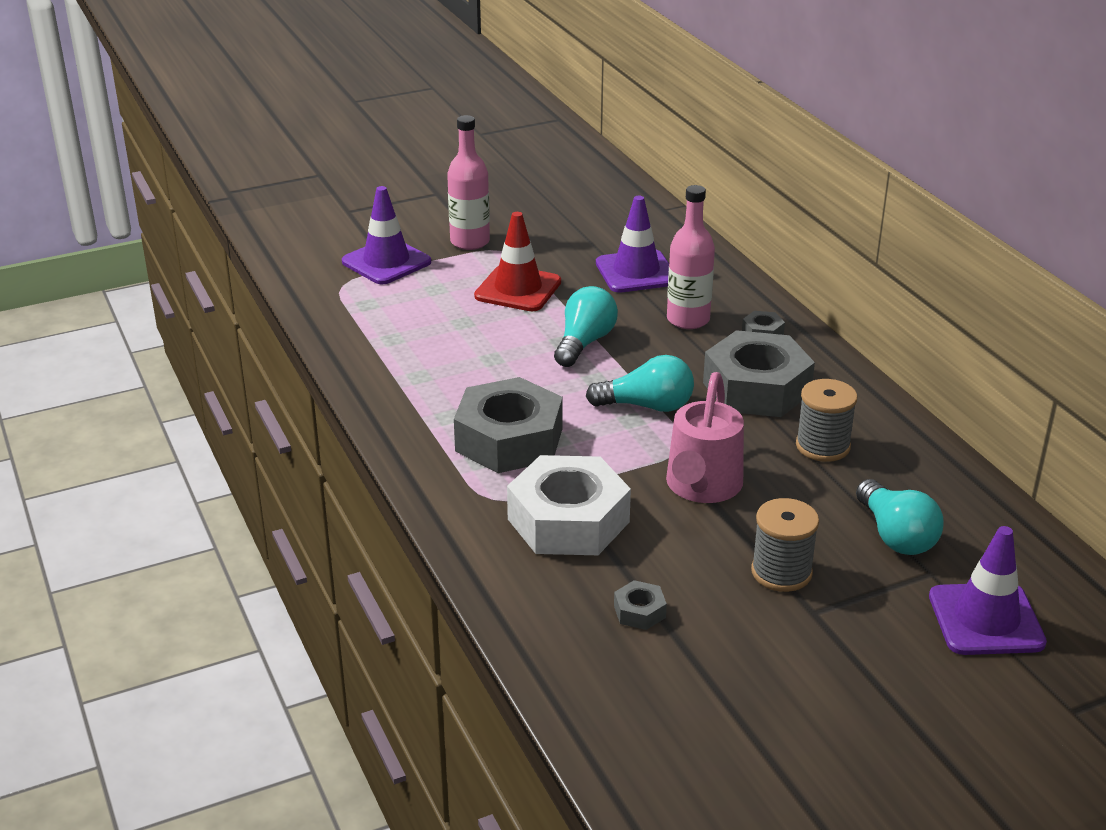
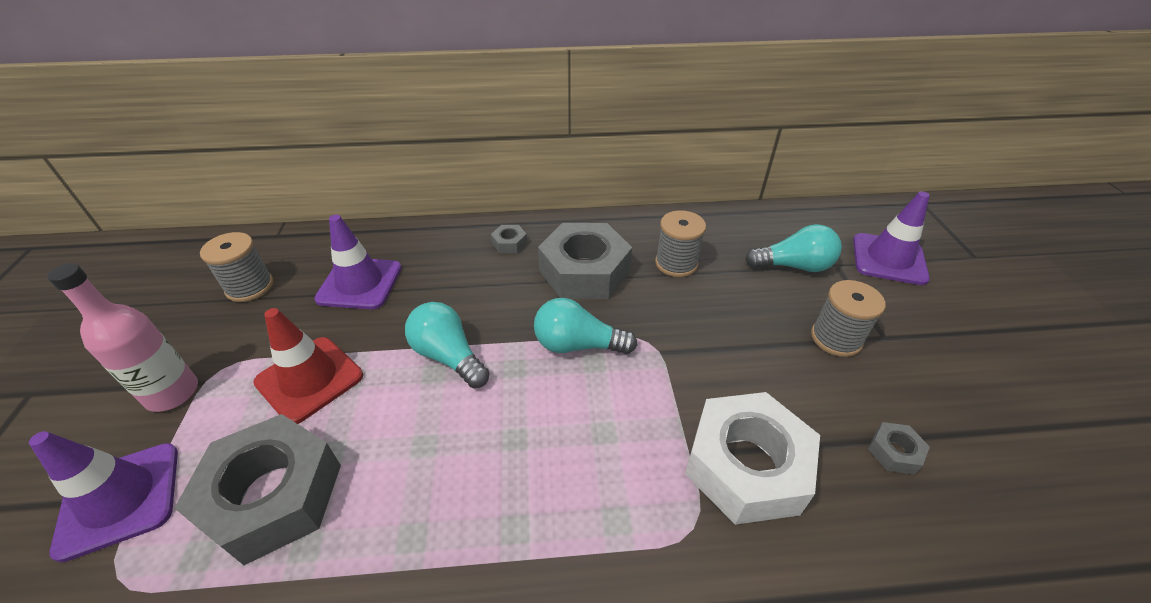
camera: 70 degrees left, 10 degrees up
(509, 439) = (588, 476): grey nut -> grey nut (273, 495)
(591, 225) = (250, 287): none -> grey spool
(647, 406) = (578, 345): turquoise light bulb -> turquoise light bulb turned 105 degrees counterclockwise
(688, 320) = (461, 276): pink bottle -> none
(701, 487) = (713, 348): pink watering can -> none

